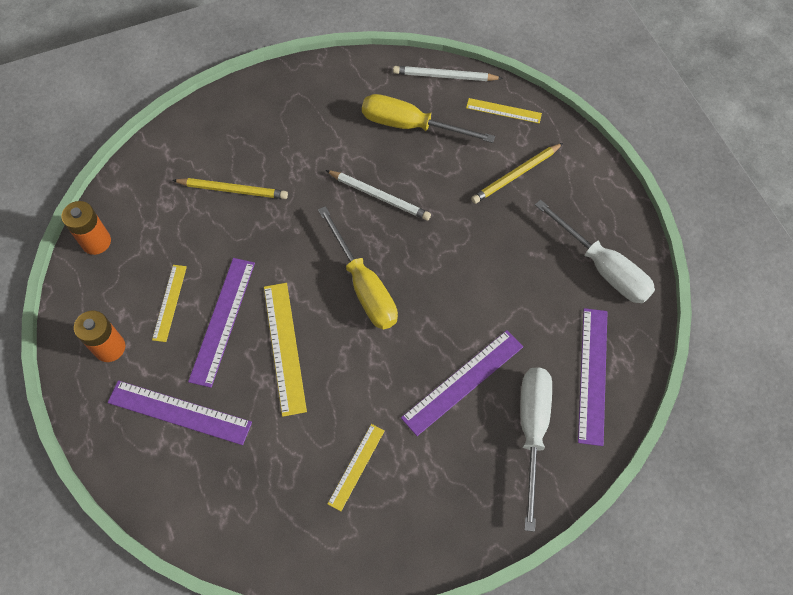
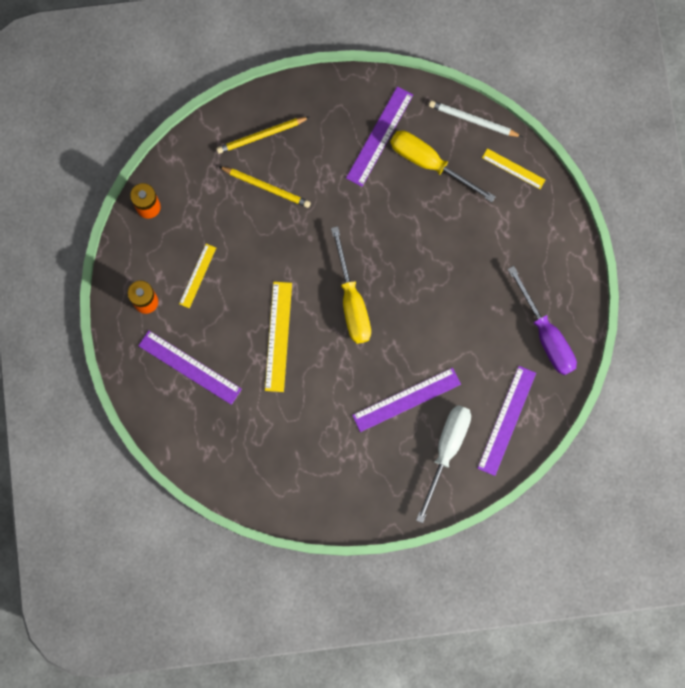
camera: 15 degrees right, 15 degrees up
(222, 320) = (235, 301): purple ruler -> purple ruler (379, 136)
(356, 466) = (310, 442): yellow ruler -> none
(379, 196) = (384, 224): white pencil -> none
(516, 175) = (504, 233): yellow pencil -> yellow pencil (261, 135)
(602, 267) = (546, 335): white screwdriver -> purple screwdriver

